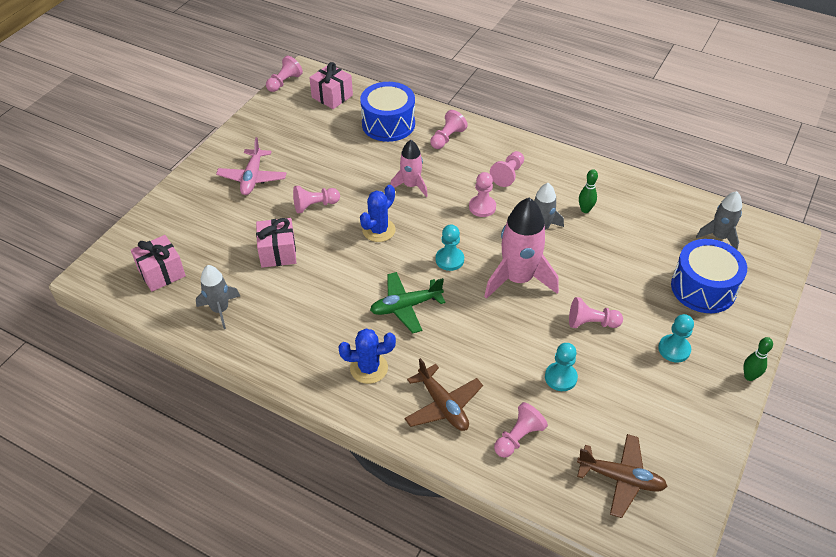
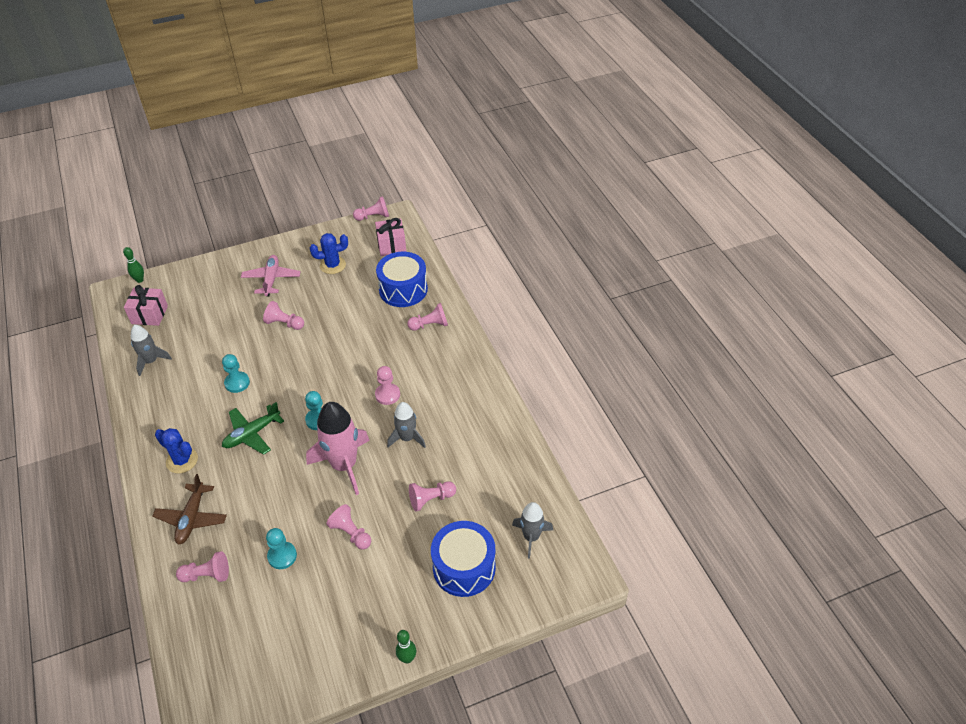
camera: 40 degrees right, 0 degrees up
(252, 178) = (271, 279): pink plane -> pink plane turned 135 degrees clockwise
(278, 252) = (225, 343): pink gift -> none
(378, 230) = (301, 367): blue cactus -> blue cactus (332, 265)
(405, 306) = (252, 434): green plane -> green plane turned 60 degrees counterclockwise
(411, 185) = (361, 347): pink rocket -> none
(508, 175) = (436, 381): pink pawn -> pink pawn (431, 499)
(585, 210) = (457, 445): green bowling pin -> green bowling pin (139, 280)
(621, 478) = (230, 654): brown plane -> none
(674, 349) = (381, 596): turquoise pawn -> turquoise pawn (237, 383)

